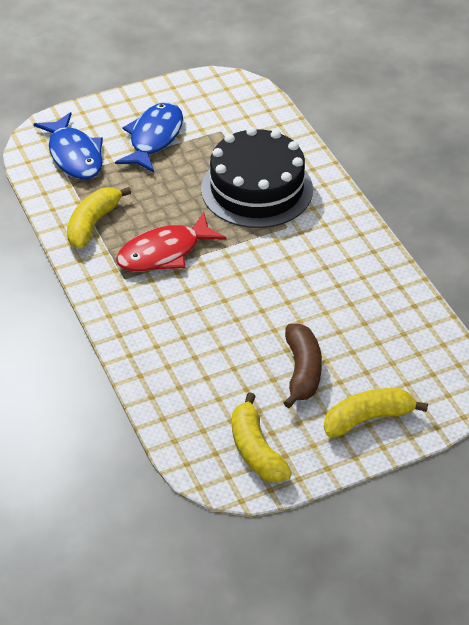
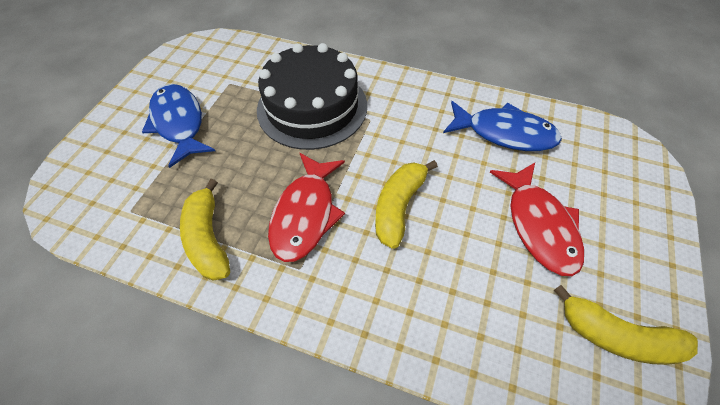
camera: 45 degrees left, 10 degrees up
(74, 155) = (117, 187): blue fish -> blue fish (505, 133)
(302, 371) = (539, 225): brown banana -> red fish
(368, 418) = (629, 222): yellow banana -> yellow banana (399, 206)

